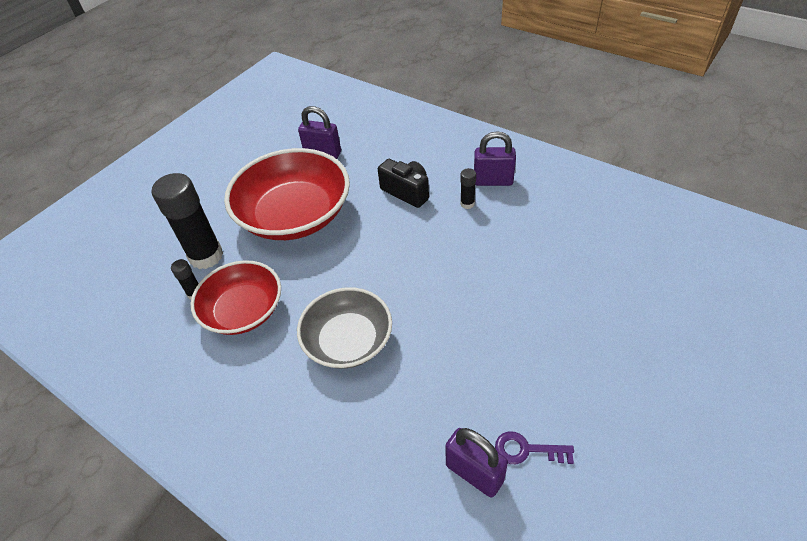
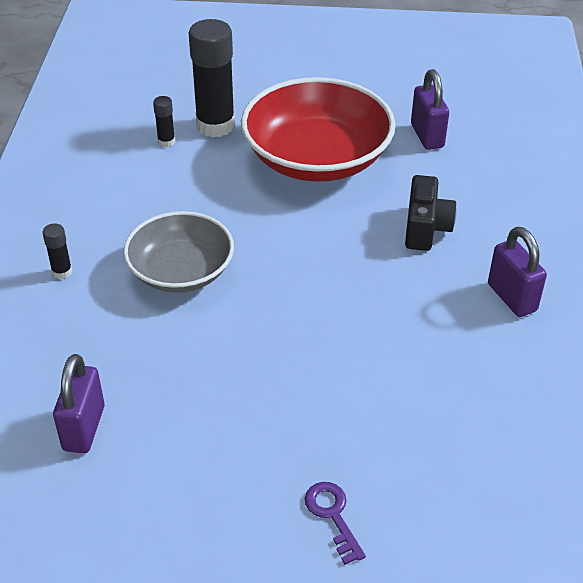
camera: 55 degrees right, 5 degrees down
(243, 310) = (168, 182): red bowl -> none
(467, 204) = (450, 288): black glue stick -> black glue stick (62, 272)
(526, 450) = (132, 462): purple key -> purple key (332, 515)

